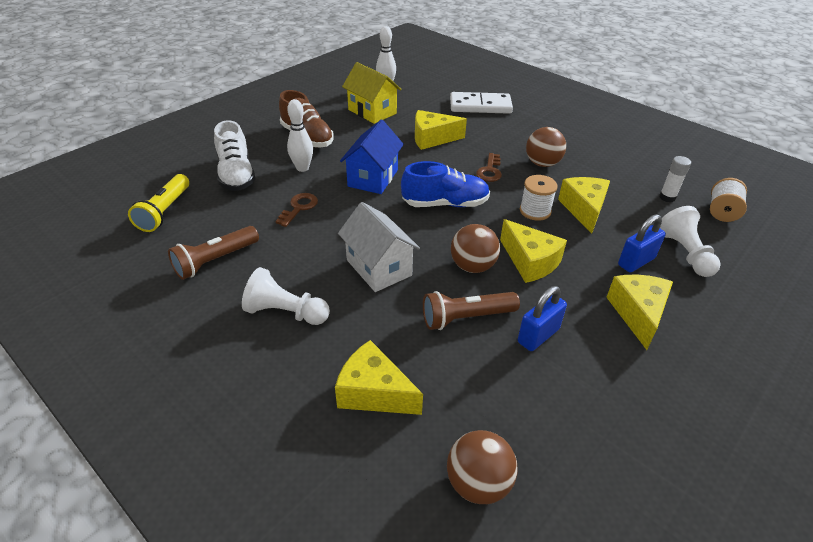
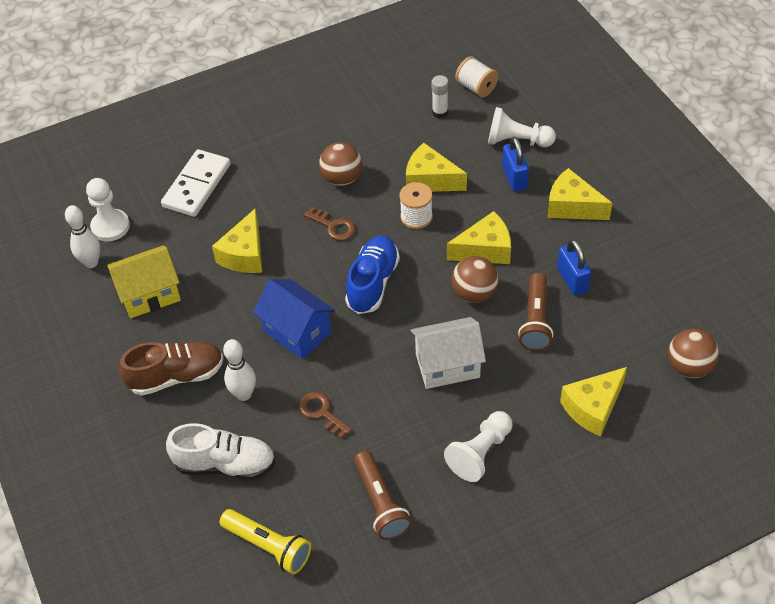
camera: 65 degrees left, 10 degrees up
(420, 85) = (110, 226): none -> white pawn

